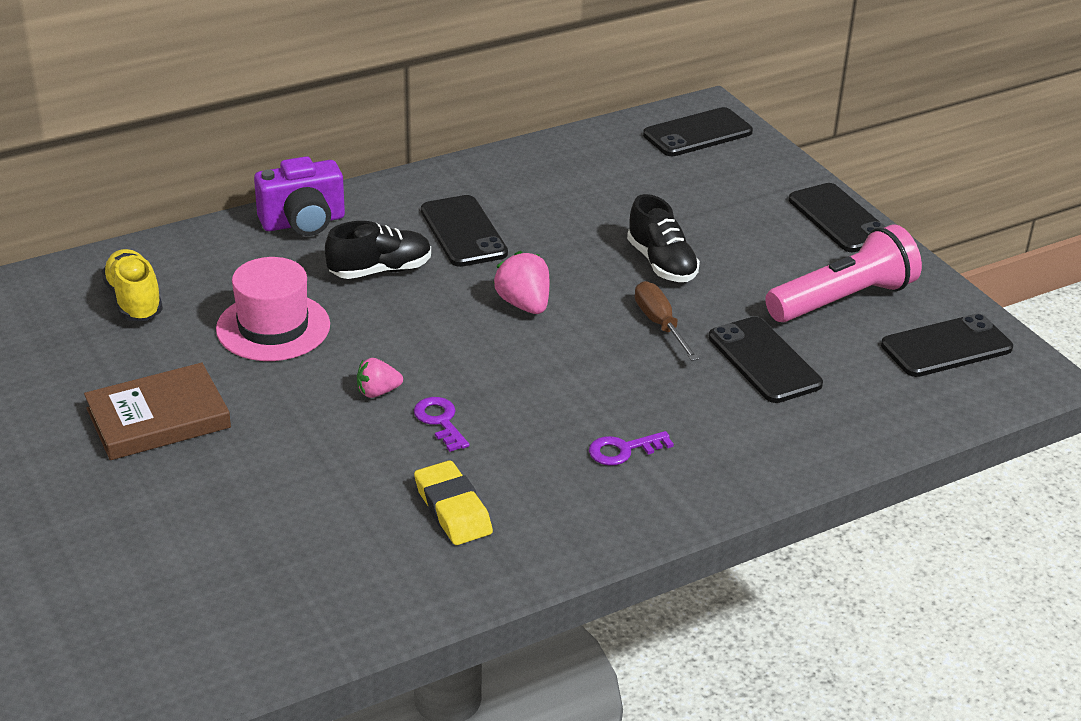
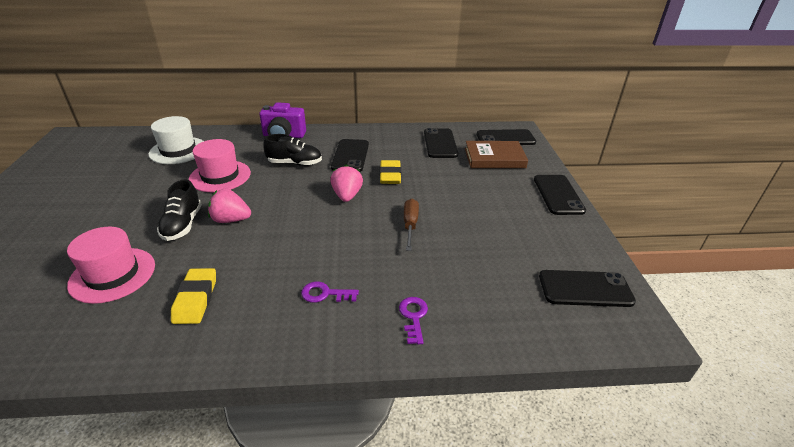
camera: 25 degrees right, 0 degrees up
(134, 301) = (178, 150): yellow shoe -> white hat
(158, 418) = (122, 203): brown book -> brown book (494, 158)
(289, 517) = (112, 274): none -> pink hat
(377, 392) = (231, 220): pink strawberry -> pink strawberry, size x1.53
(440, 421) = (244, 244): purple key -> purple key (413, 317)
(562, 251) = (390, 175): none -> yellow eraser
(661, 263) = (437, 193): black shoe -> black shoe (183, 225)
(764, 361) = (455, 263): black phone -> black phone (440, 143)
(842, 299) = (531, 239): pink flashlight -> none

